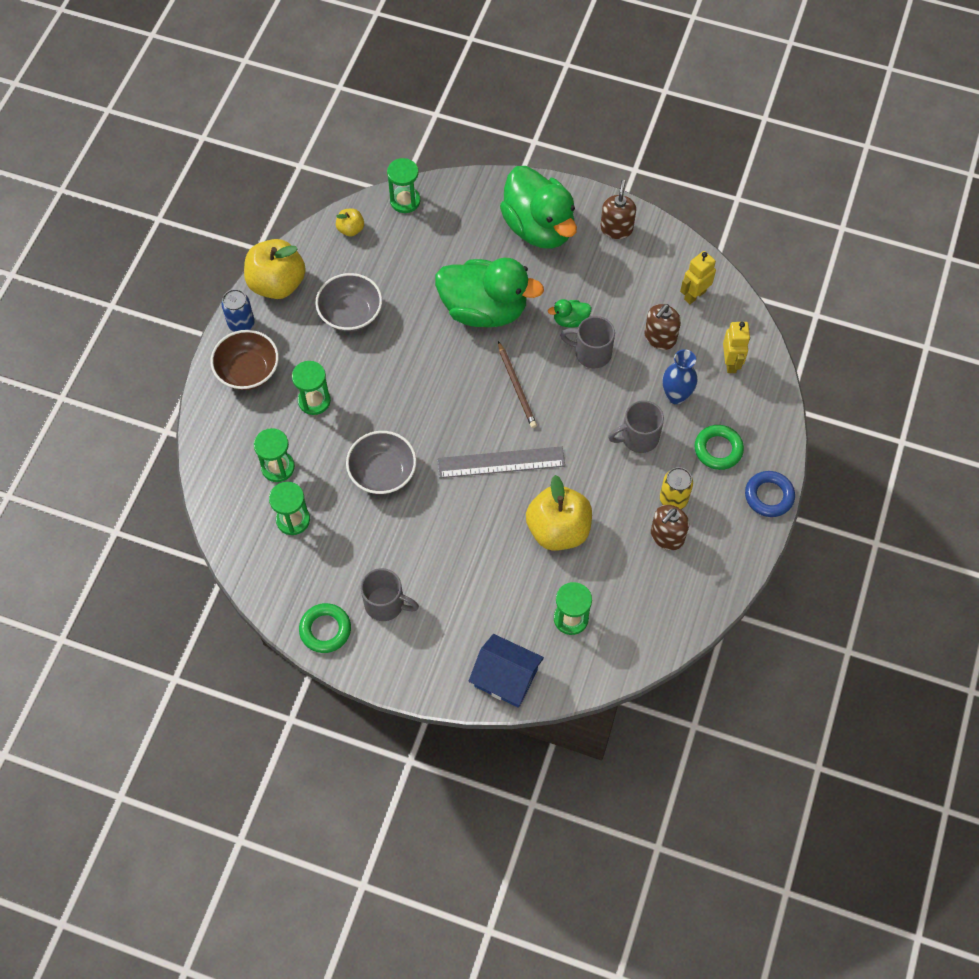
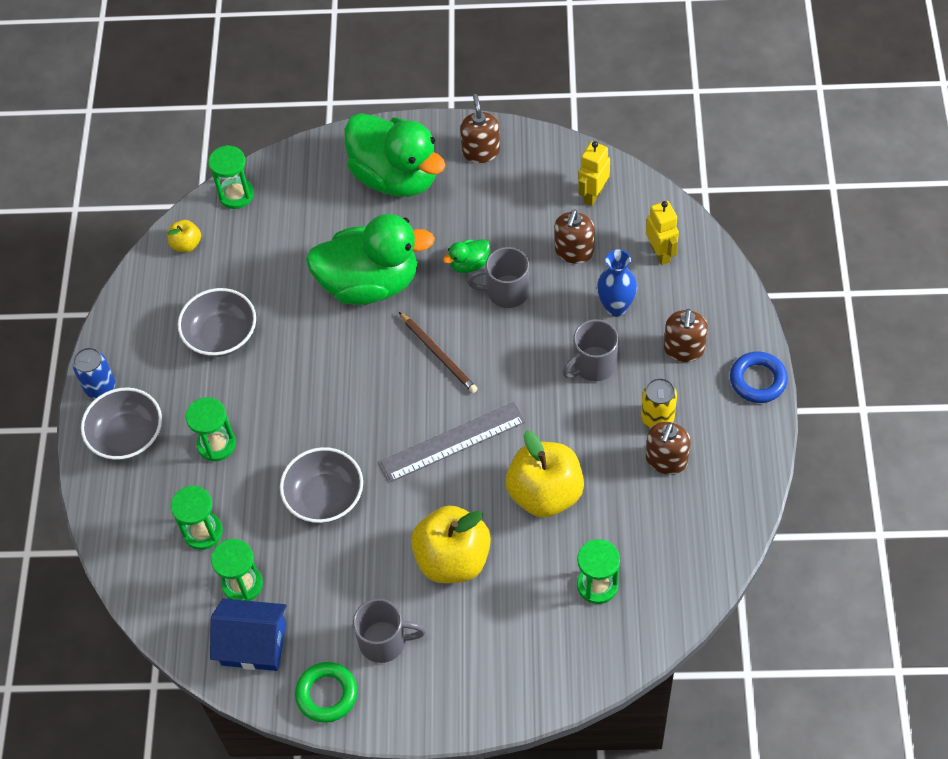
camera: 15 degrees left, 5 degrees down
(248, 371) = (127, 436): brown bowl -> grey bowl
(277, 284) = (125, 330): yellow apple -> yellow apple (452, 559)
(506, 678) = (551, 676): blue house -> blue house (254, 644)
(718, 449) = (684, 349): green ring -> brown soap dispenser

